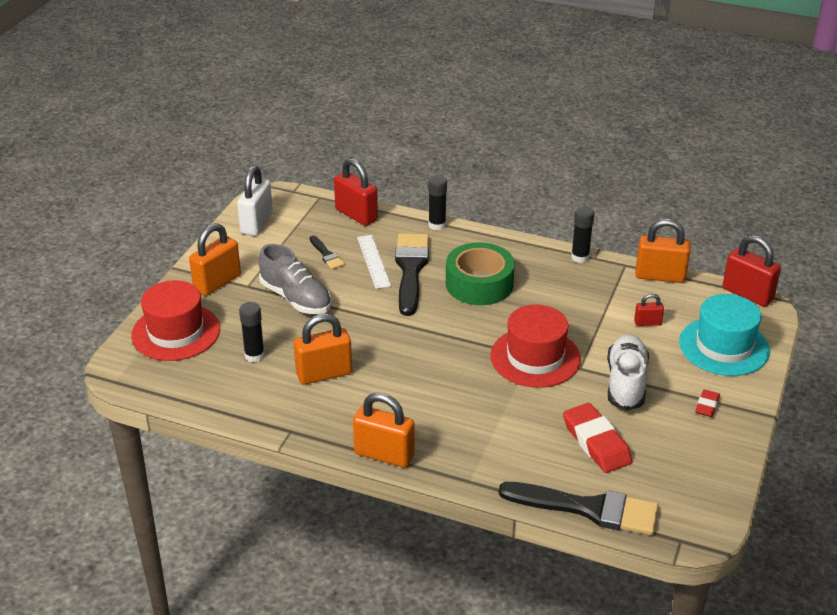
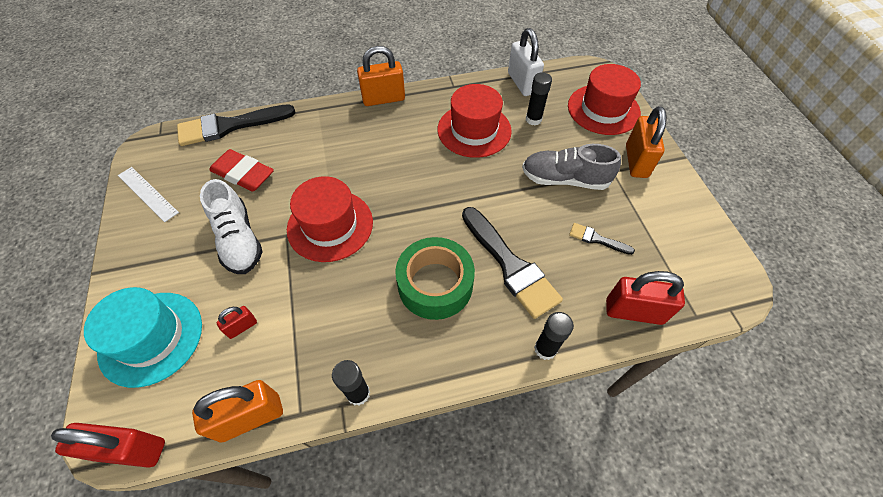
camera: 145 degrees right, 20 degrees up
(256, 223) = (697, 241): white padlock -> white padlock (522, 83)
(324, 374) = (474, 130): orange padlock -> red hat
(373, 261) = (551, 256): white ruler -> white ruler (148, 193)
(707, 406) = (158, 252): red eraser -> none

